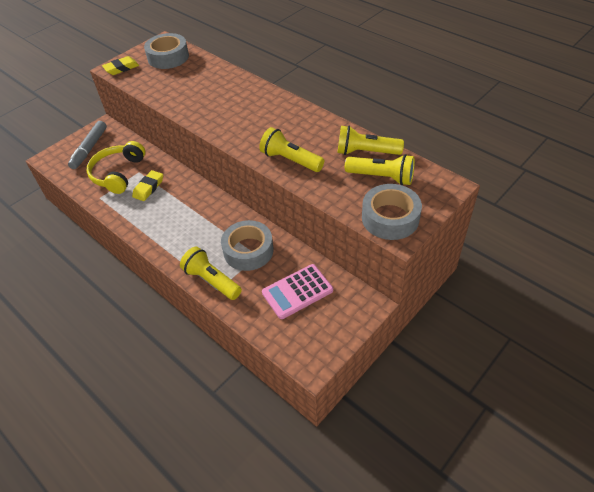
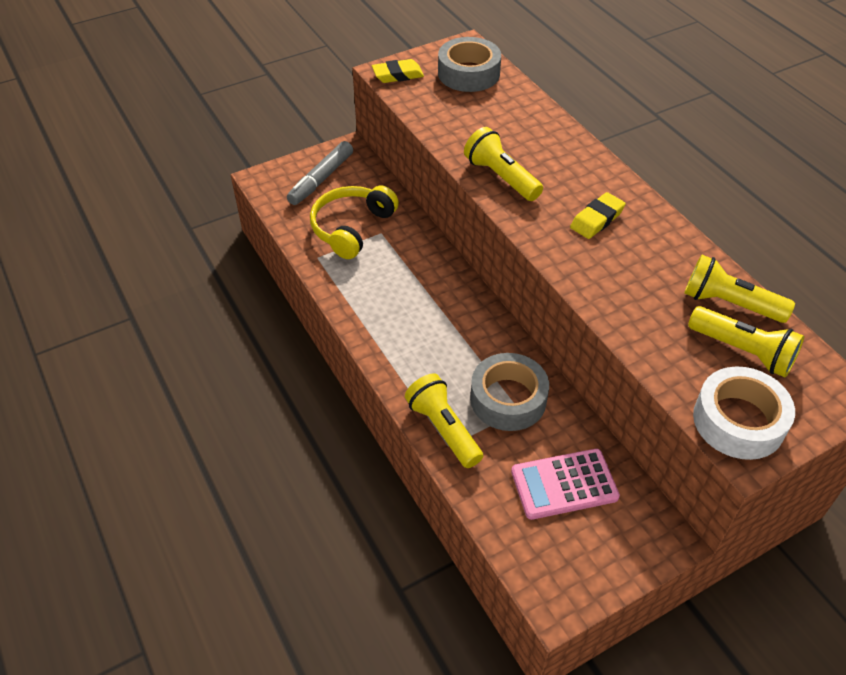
camera: 15 degrees right, 0 degrees up
(148, 188) = (389, 261): yellow eraser -> yellow eraser (597, 219)
(290, 160) = (609, 285): yellow flashlight -> yellow flashlight (501, 177)
(390, 218) = (738, 421): grey tape -> white tape

